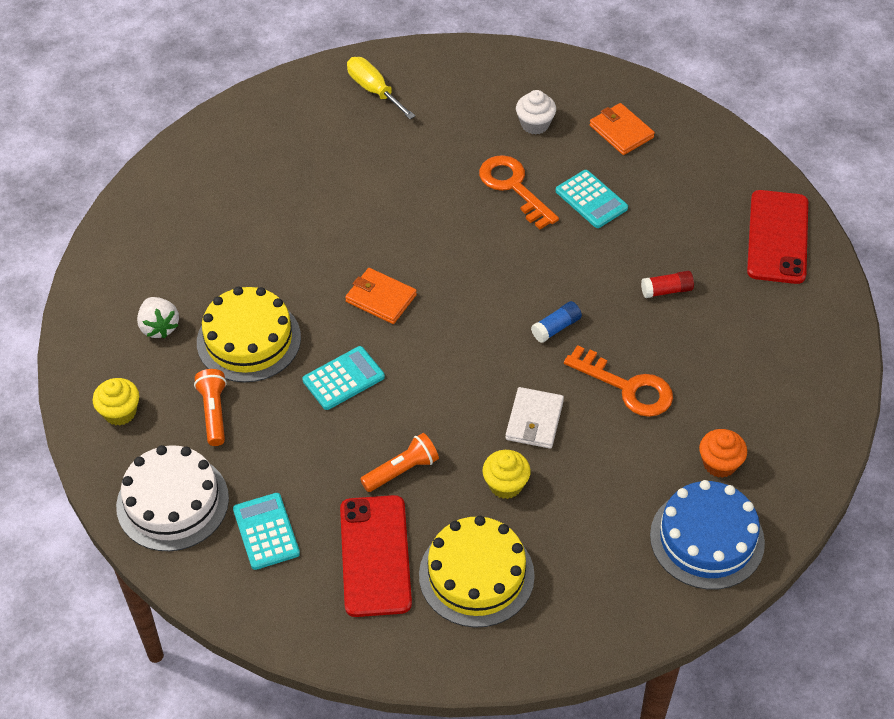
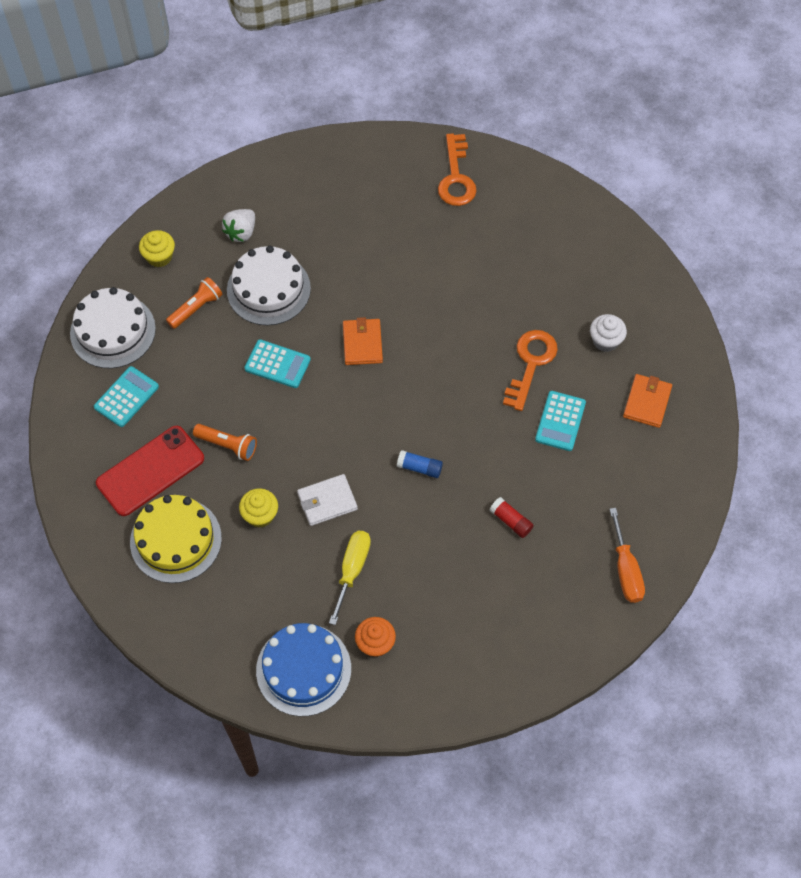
camera: 55 degrees right, 10 degrees up
(249, 340) = (268, 289): yellow cake -> white cake
(374, 90) = (552, 219): yellow screwdriver -> yellow screwdriver (352, 570)
(627, 387) = (400, 544): orange key -> orange key (456, 177)
(777, 237) = (626, 570): red phone -> orange screwdriver

